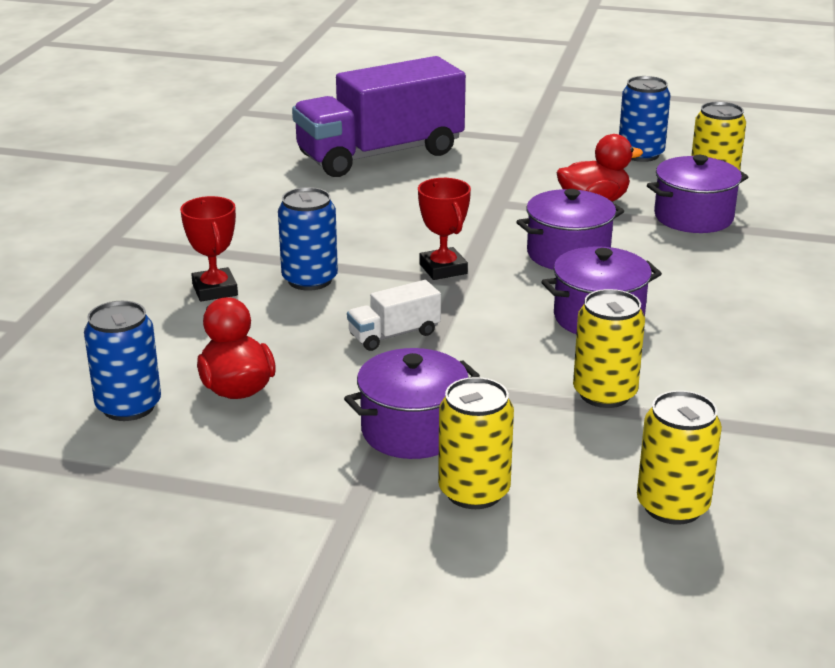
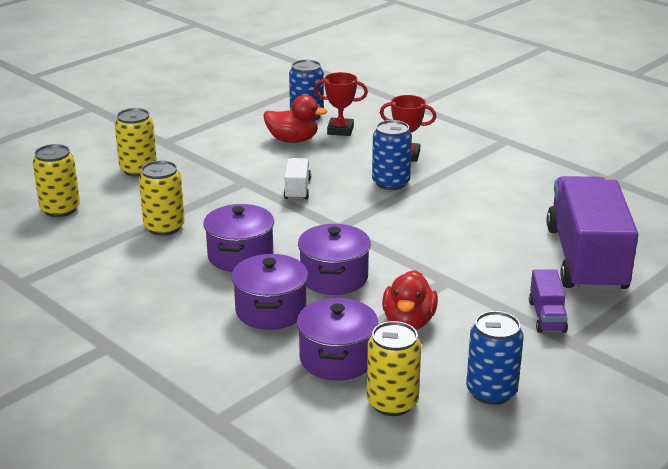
camera: 120 degrees right, 0 degrees up
(413, 430) = (202, 169): purple pot -> purple pot (271, 310)
(443, 269) = (360, 226): red trophy -> red trophy (340, 130)
(503, 154) = (547, 316): none -> purple truck

